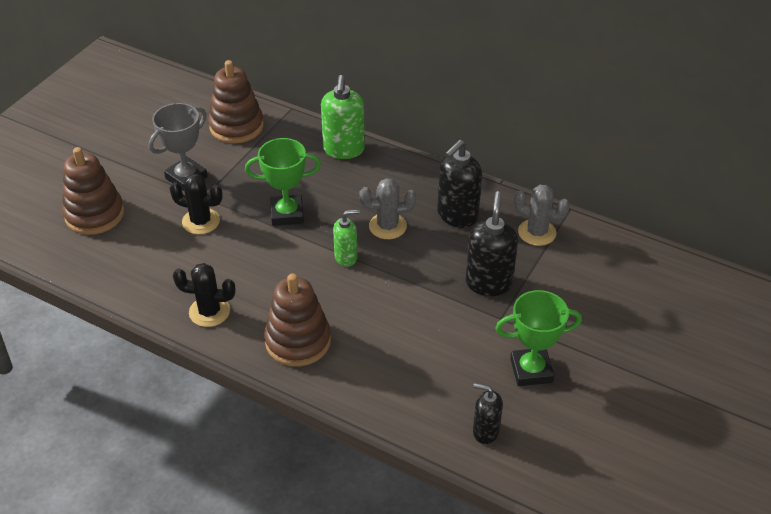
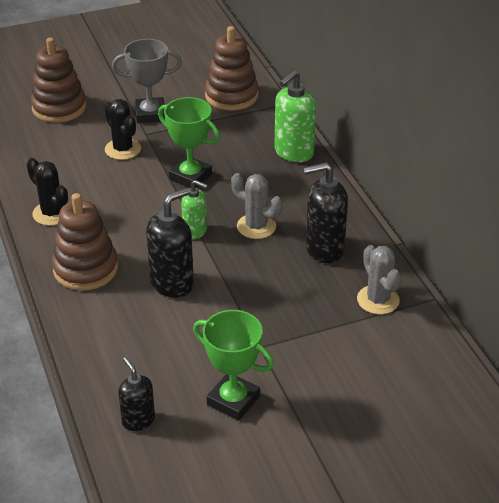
camera: 40 degrees right, 5 degrees down
(488, 283) = (284, 314): black soap dispenser -> black soap dispenser (172, 283)

